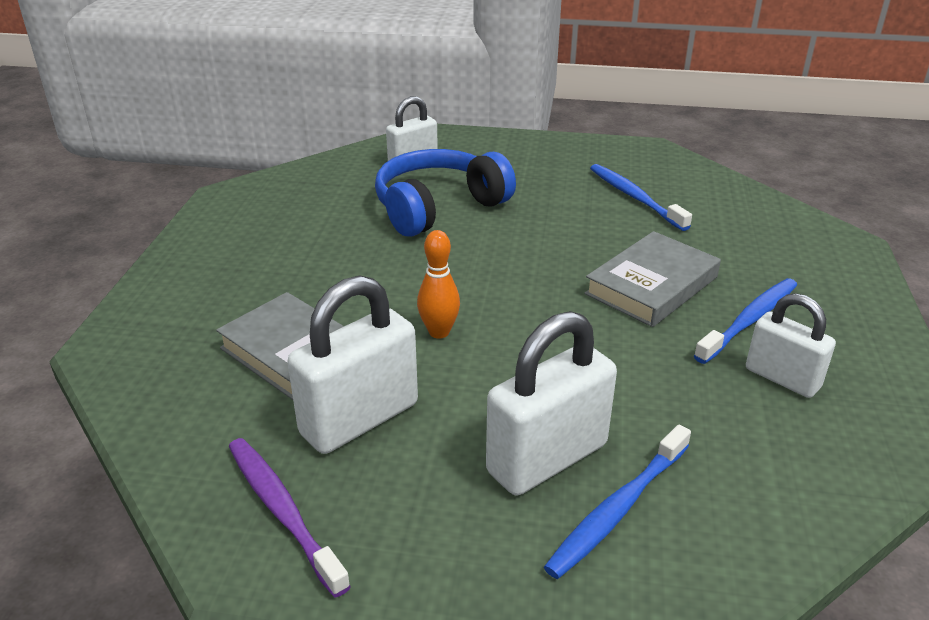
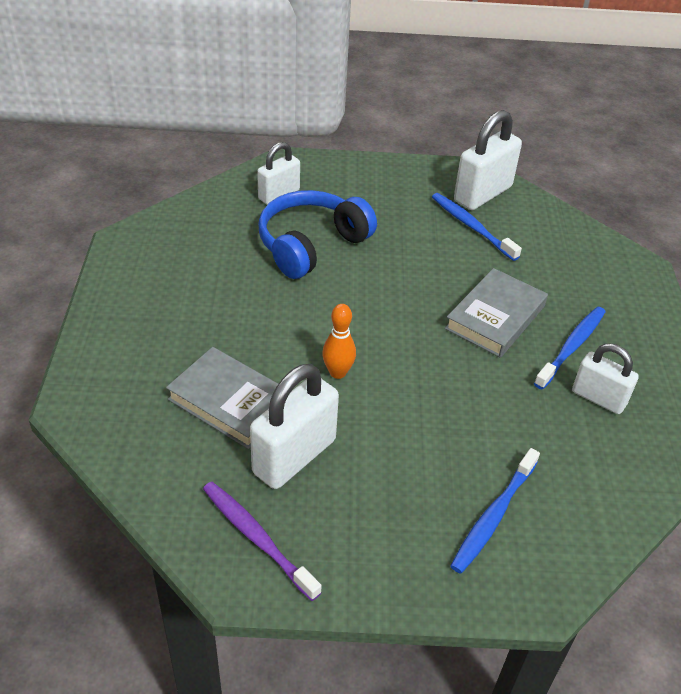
camera: 10 degrees left, 10 degrees up
(547, 458) = (438, 479): white padlock -> white padlock (482, 194)

